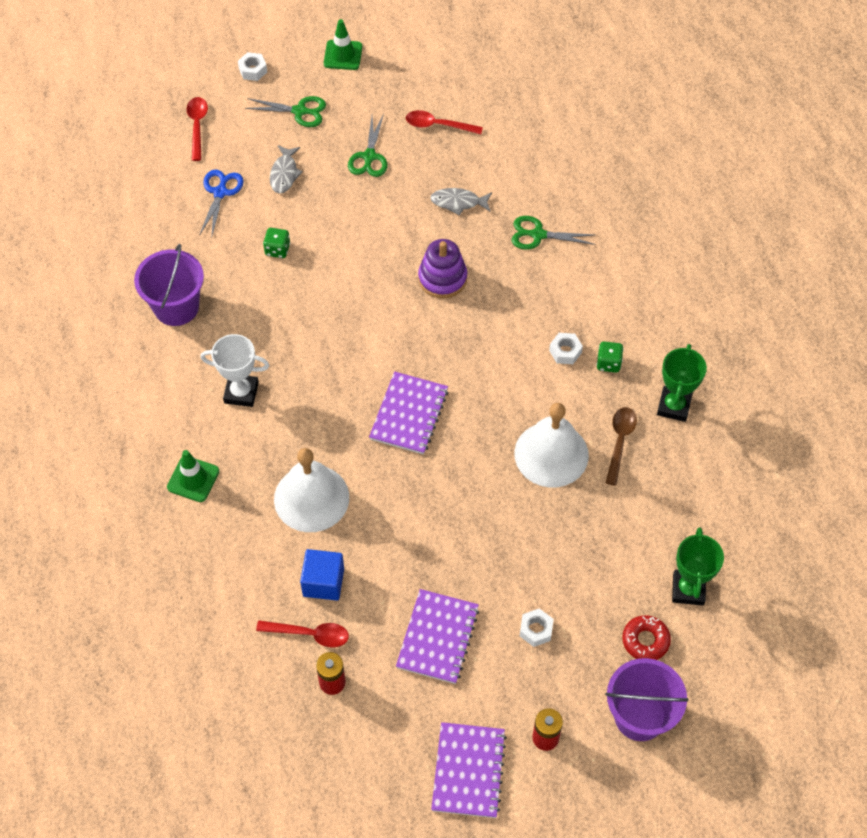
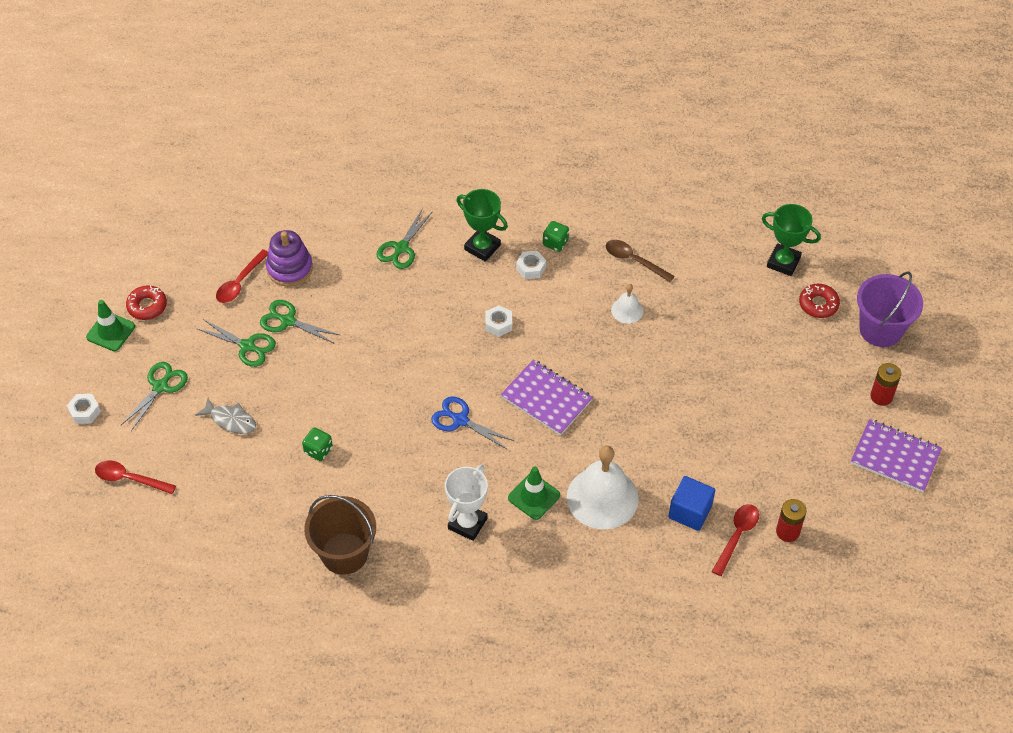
camera: 70 degrees left, 5 degrees down
(176, 307) = (344, 553): purple bucket -> brown bucket
(193, 479) = (545, 588): green traffic cone -> green traffic cone (534, 496)
(220, 192) = (225, 480): blue scissors -> blue scissors (460, 420)
(381, 69) = (147, 306): none -> red donut
(411, 176) = (288, 321): none -> green scissors
(438, 637) = (770, 443): purple notebook -> none
(442, 278) = (414, 331): purple stacking toy -> purple stacking toy (289, 268)
(458, 202) = (336, 294): grey fish -> none
(536, 630) = (786, 373): white nut -> white nut (498, 324)
(551, 454) = (627, 310): white bell -> white bell, size x0.48
(674, 406) = (615, 214): green trophy -> green trophy (482, 247)

